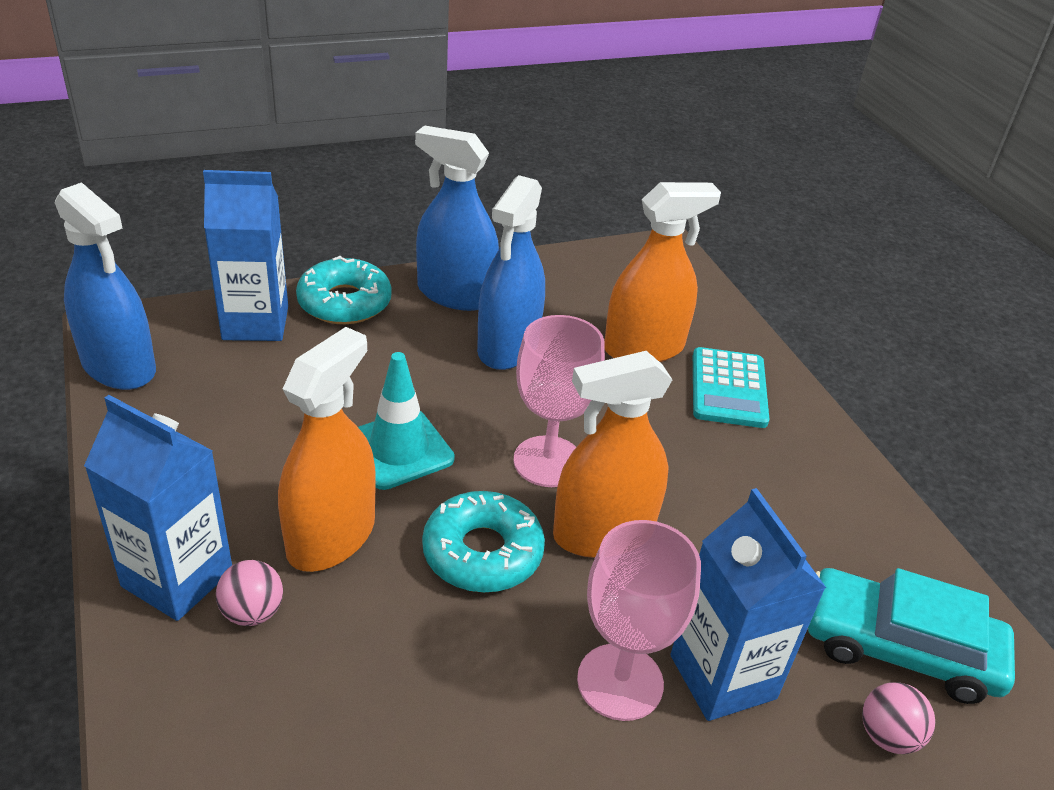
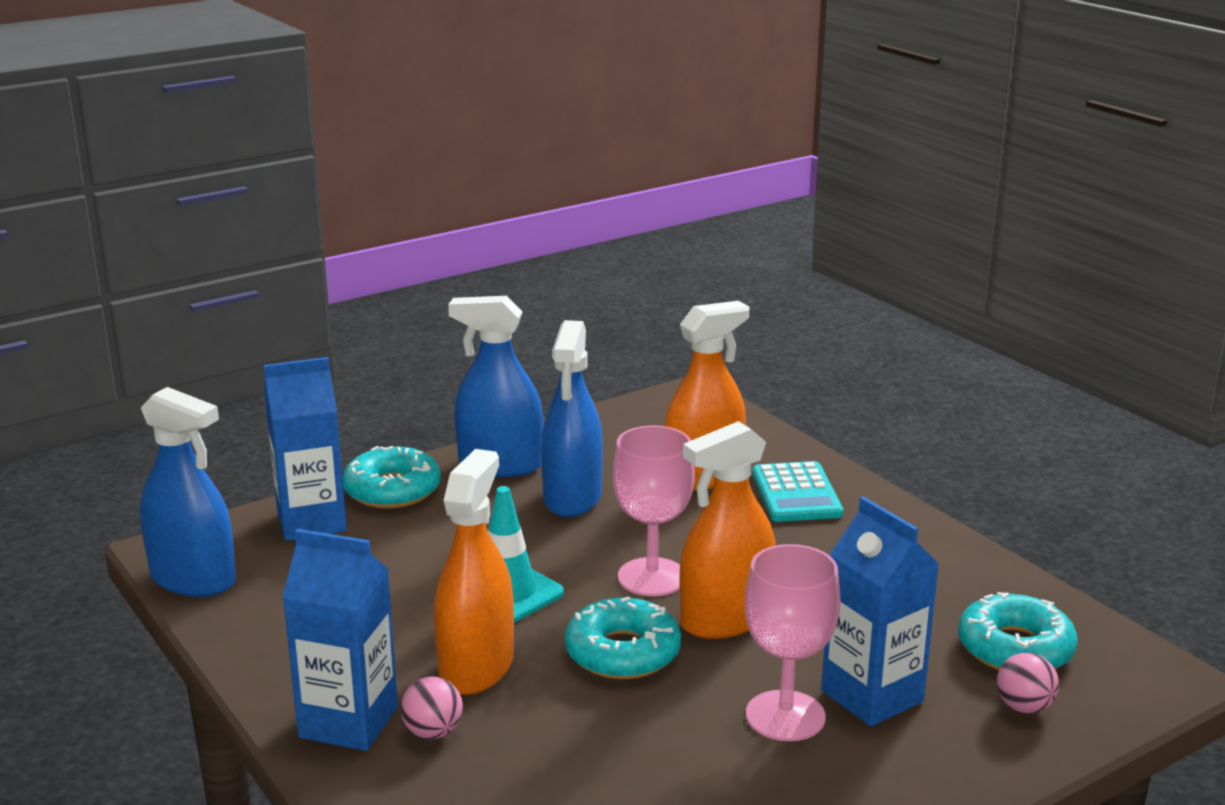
camera: 10 degrees left, 15 degrees down
(900, 647) = (1015, 648): turquoise car -> turquoise donut

